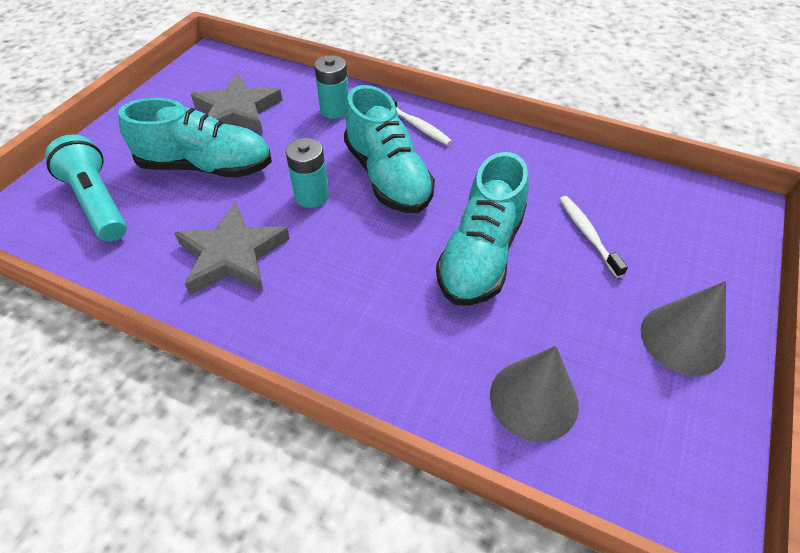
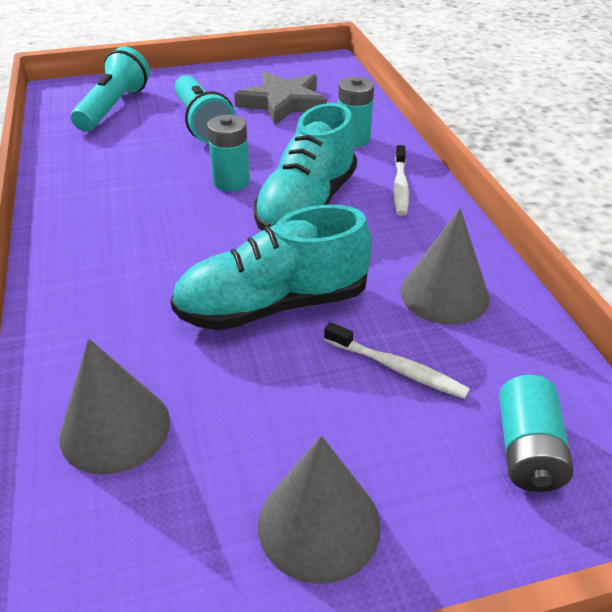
camera: 50 degrees right, 10 degrees down
(206, 167) = (203, 124): turquoise shoe -> turquoise flashlight
(232, 254) = (123, 181): grey star -> none
(542, 176) = (444, 294): none -> grey cone
(587, 235) = (397, 368): white toothbrush -> white toothbrush turned 90 degrees clockwise
(686, 226) = (527, 450): none -> turquoise battery

